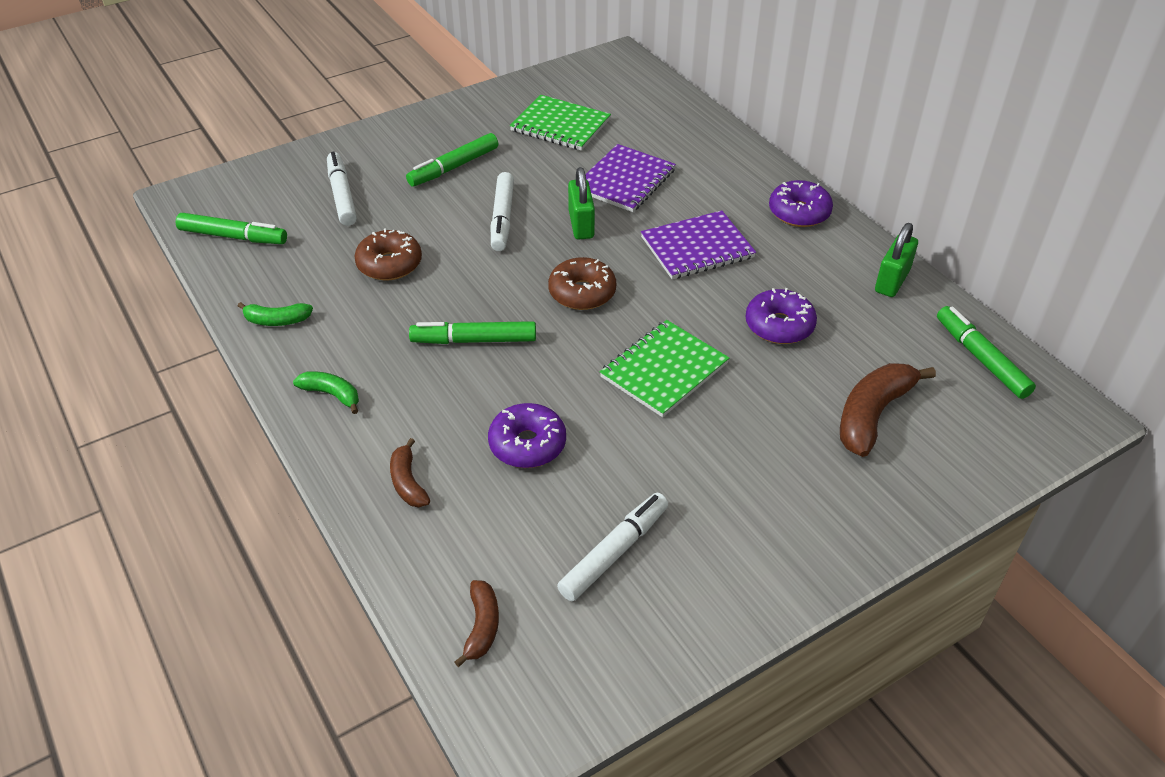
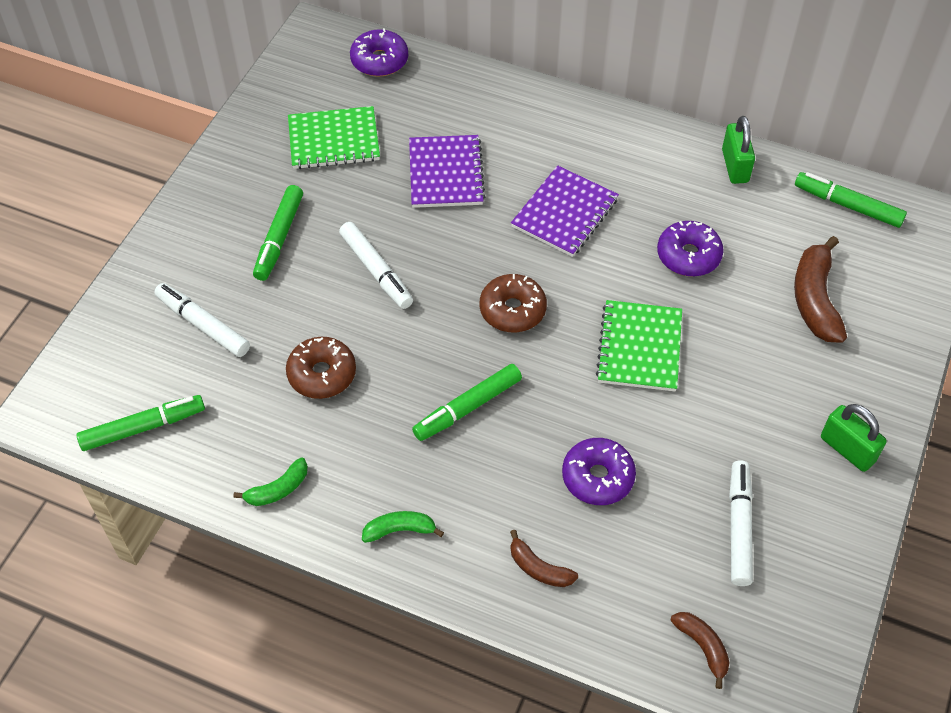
camera: 35 degrees left, 10 degrees up
(581, 225) = (450, 241): green padlock -> green padlock (847, 449)
(799, 212) = (614, 134): purple donut -> purple donut (379, 61)

